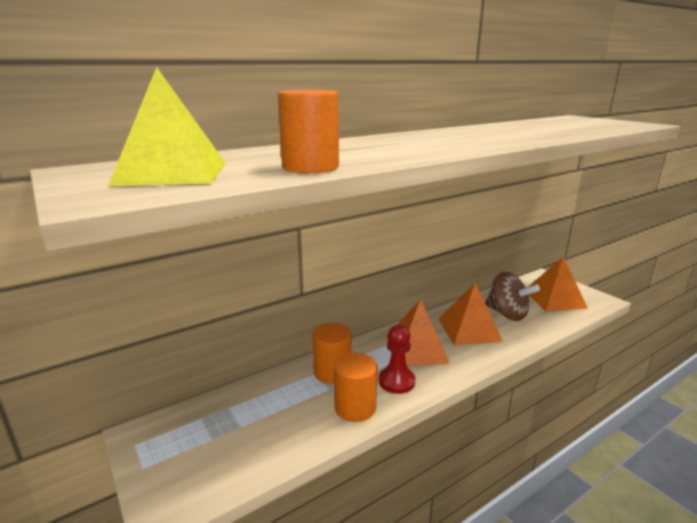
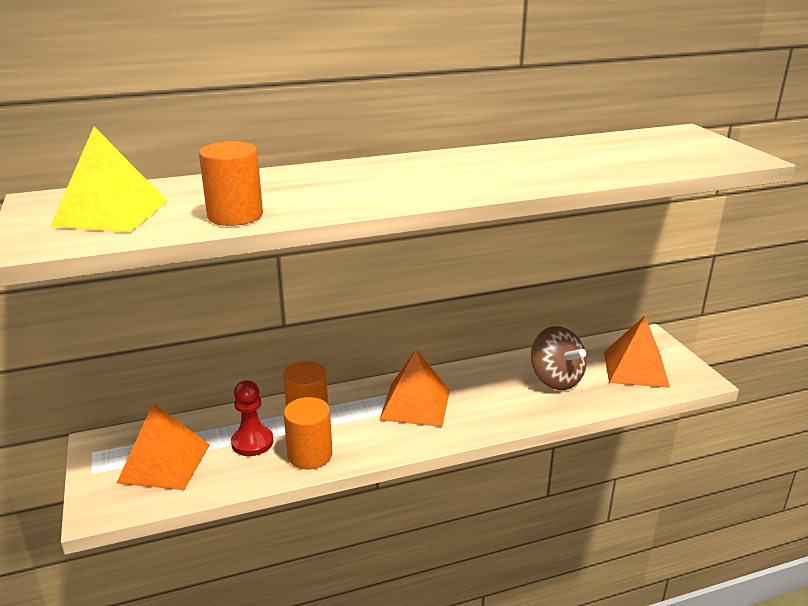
camera: 15 degrees right, 5 degrees up
(396, 381) = (369, 436): red pawn -> red pawn (252, 442)
(469, 329) = (493, 391): orange pyramid -> orange pyramid (164, 463)

